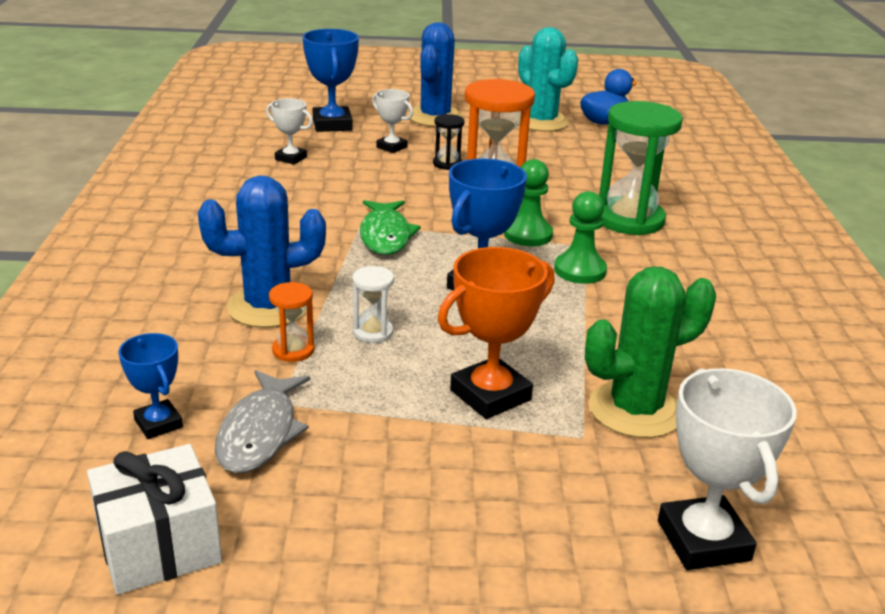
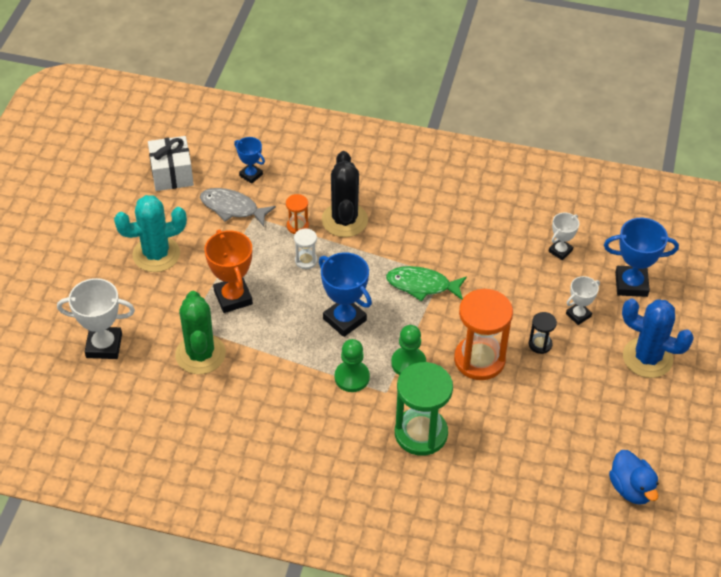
camera: 105 degrees right, 20 degrees up
(158, 424) = (251, 175): blue trophy -> blue trophy turned 60 degrees clockwise
(268, 307) = (344, 220): blue cactus -> black cactus
(541, 122) = (633, 436): turquoise cactus -> turquoise cactus (156, 254)

